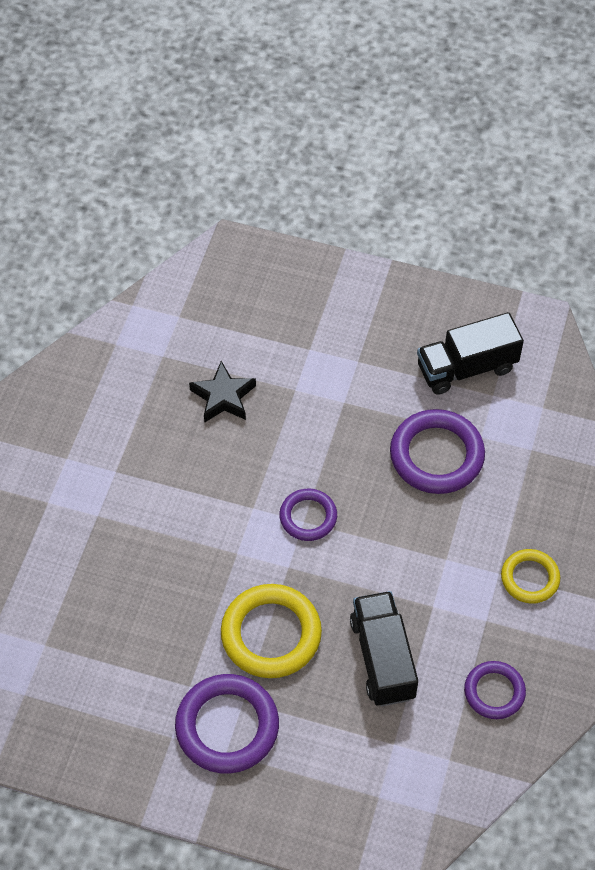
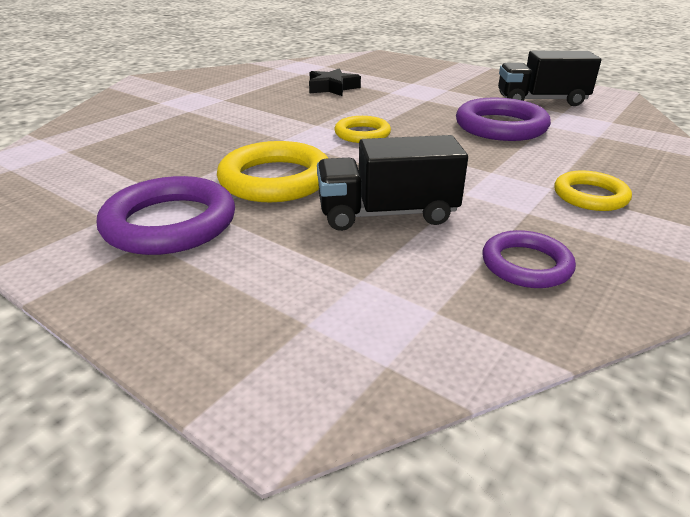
camera: 20 degrees right, 25 degrees down
(308, 517) = (362, 134): purple ring -> yellow ring
(382, 658) = (387, 214): black truck -> black truck turned 105 degrees counterclockwise

